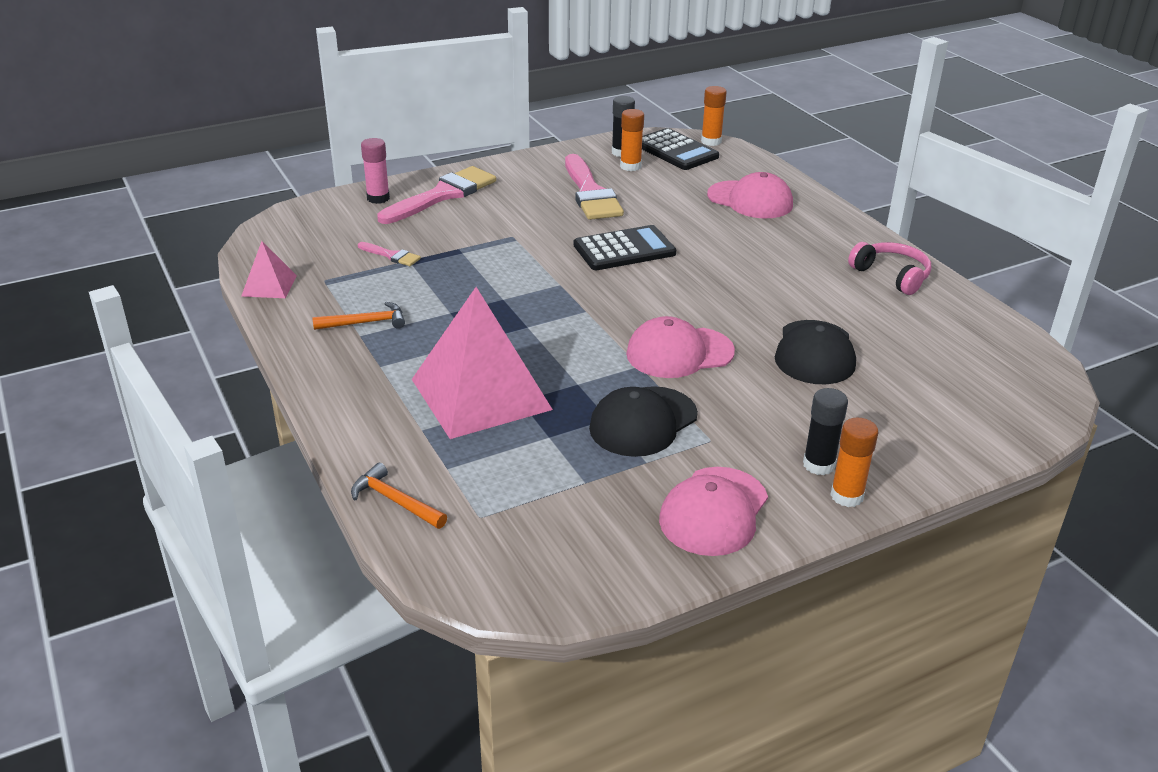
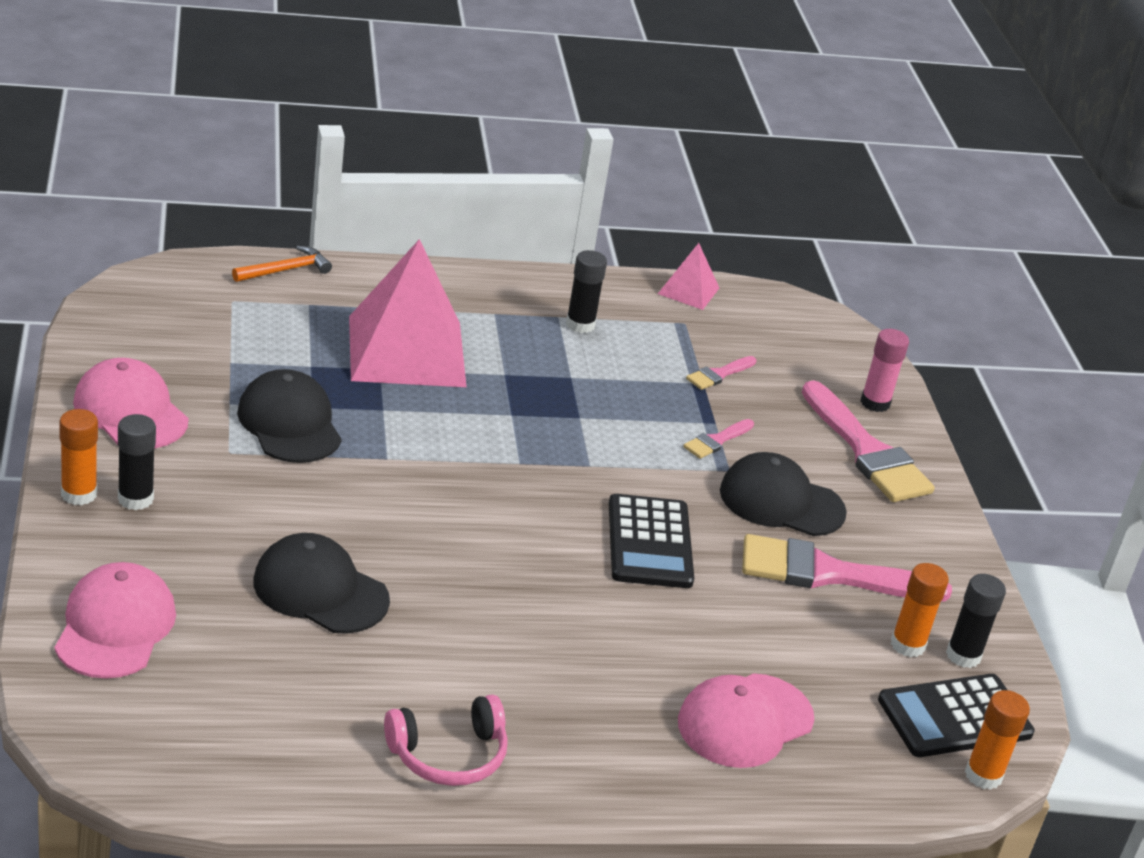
camera: 105 degrees right, 0 degrees up
(365, 323) = (580, 324): orange hammer -> black glue stick
(482, 244) = (716, 441): none -> pink brush
(531, 215) = (781, 502): none -> black cap
(679, 353) = (391, 493): pink cap -> pink cap (115, 627)

